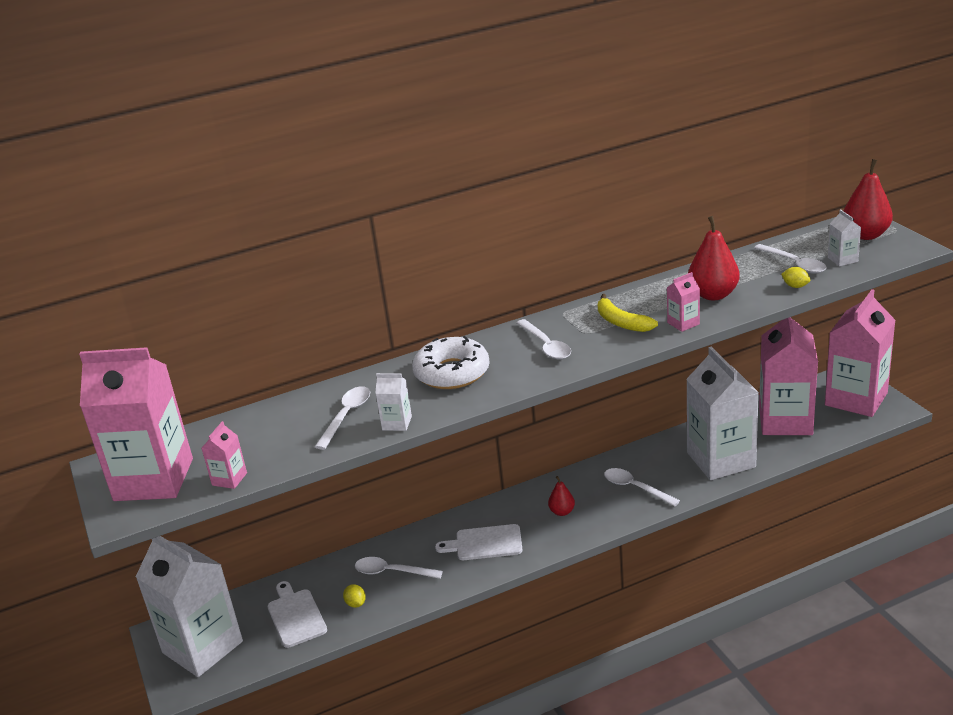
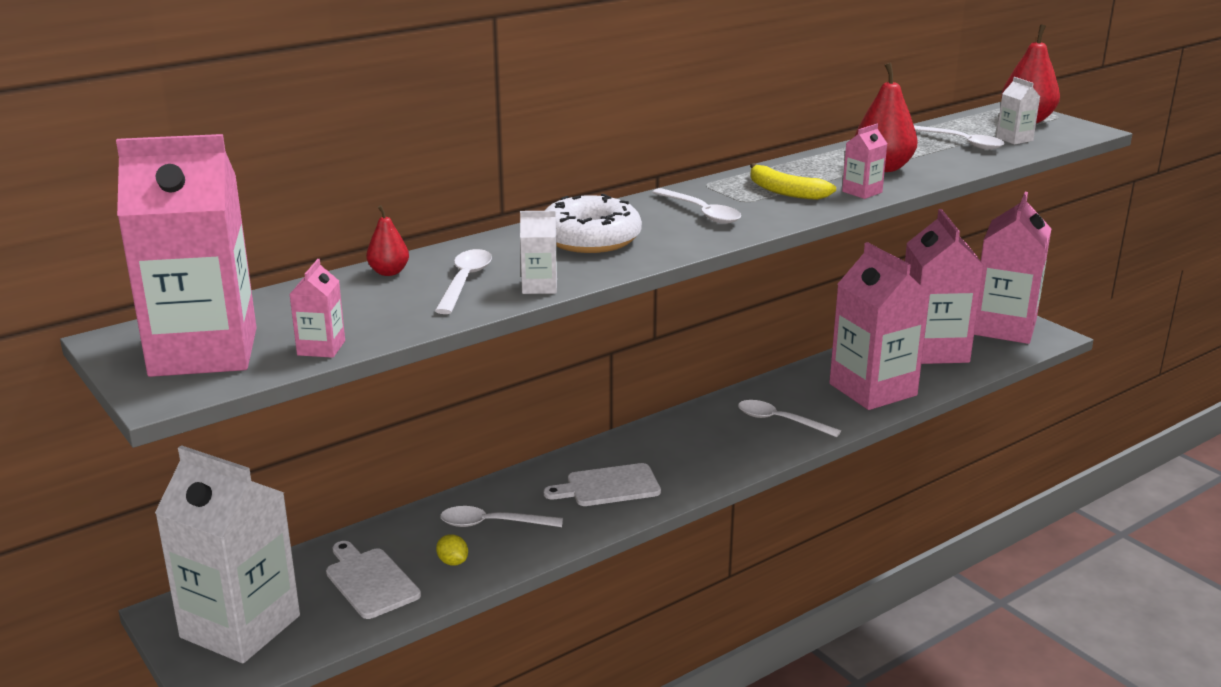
camera: 15 degrees left, 5 degrees down
(562, 512) = (697, 449): red pear -> red pear (389, 272)
(721, 460) = (872, 390): white carton -> pink carton
(795, 286) = (975, 160): yellow lemon -> none

